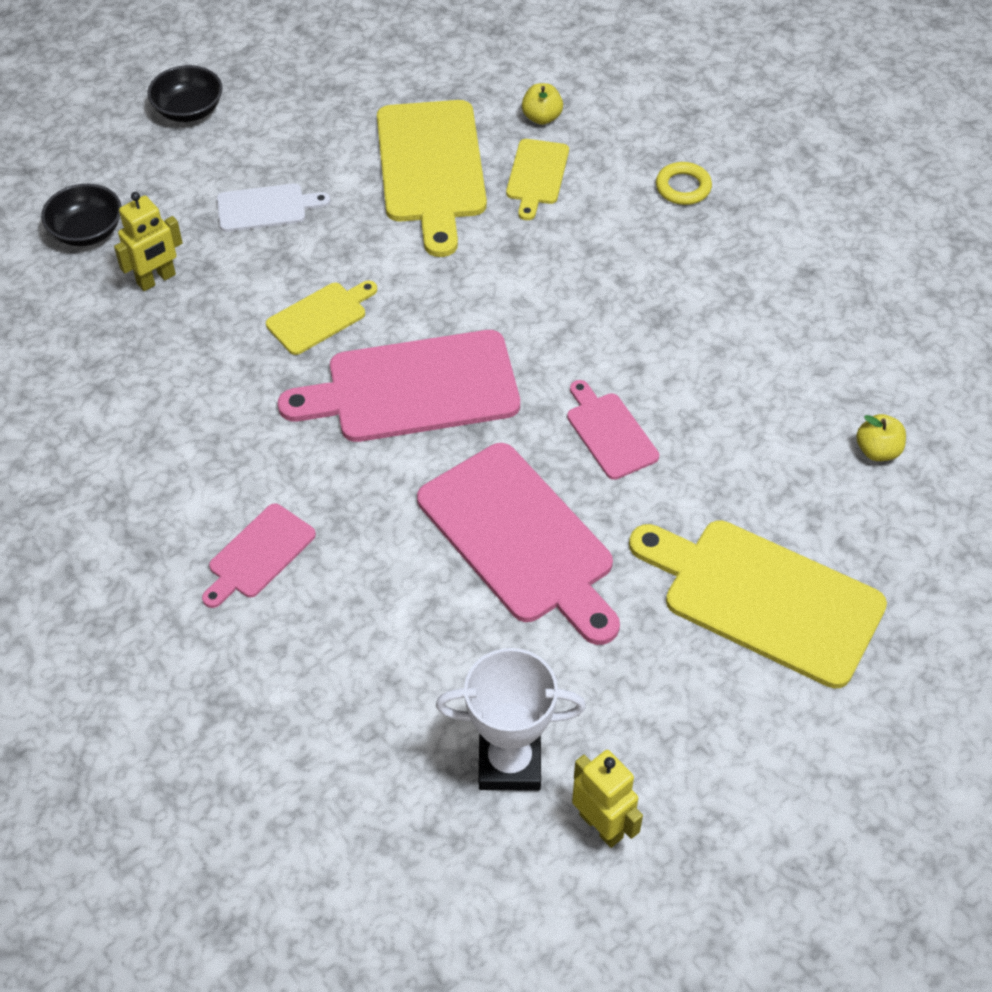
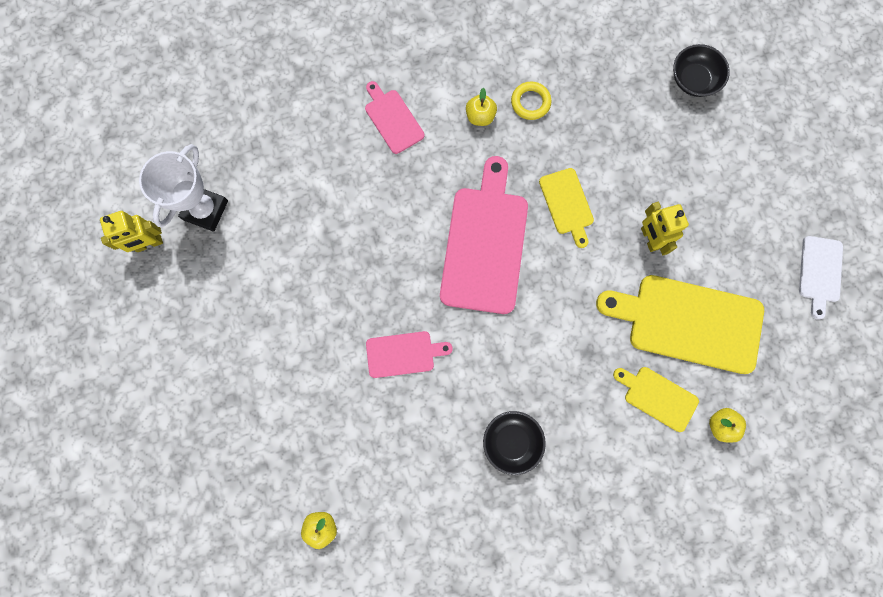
camera: 110 degrees right, 25 degrees up
(156, 279) = (634, 112): yellow robot -> yellow robot (649, 238)
(189, 110) = (800, 171): black bowl -> black bowl (511, 441)
(218, 447) = (480, 116): none -> yellow apple
(266, 208) = (681, 197): white cutting board -> white cutting board (820, 272)
(520, 539) = (345, 268): pink cutting board -> none
(683, 187) = (611, 503): yellow ring -> yellow ring (530, 102)
(764, 598) = (244, 396): yellow cutting board -> none

